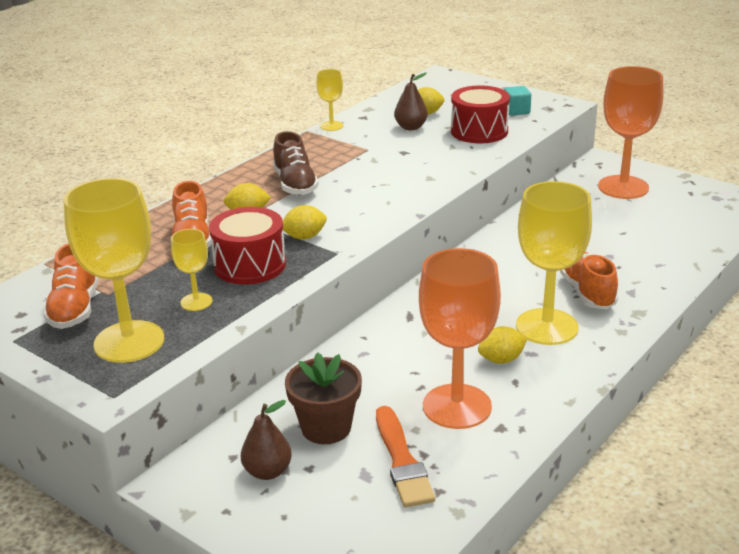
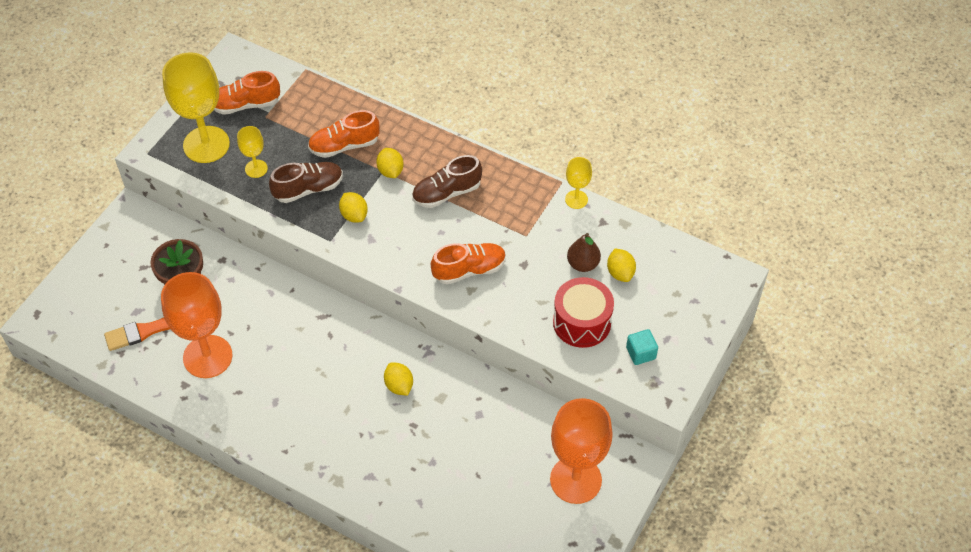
camera: 80 degrees right, 25 degrees up
(250, 265) = (308, 189): red drum -> brown shoe
(267, 471) = (140, 258): brown pear -> none
(501, 360) = (265, 382): yellow lemon -> yellow lemon (399, 385)
(547, 327) = (312, 412): yellow goblet -> none
(587, 293) = (366, 442): orange shoe -> orange shoe (469, 270)

